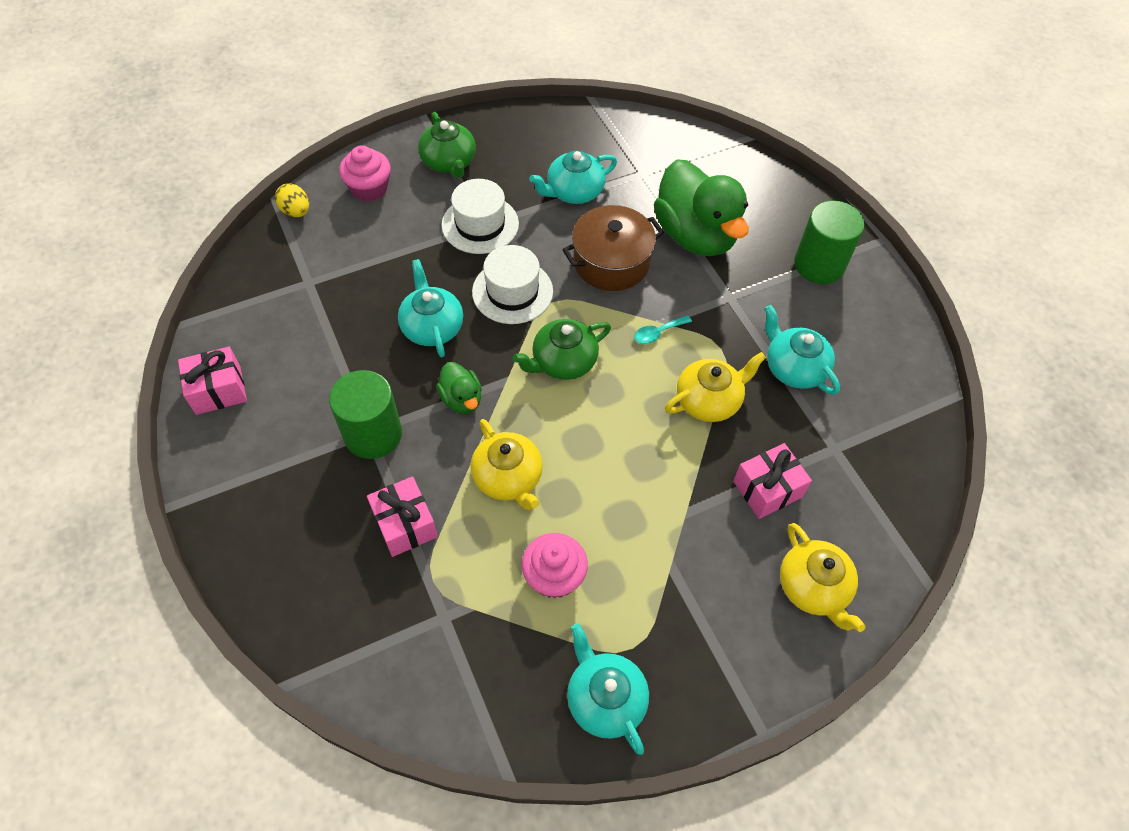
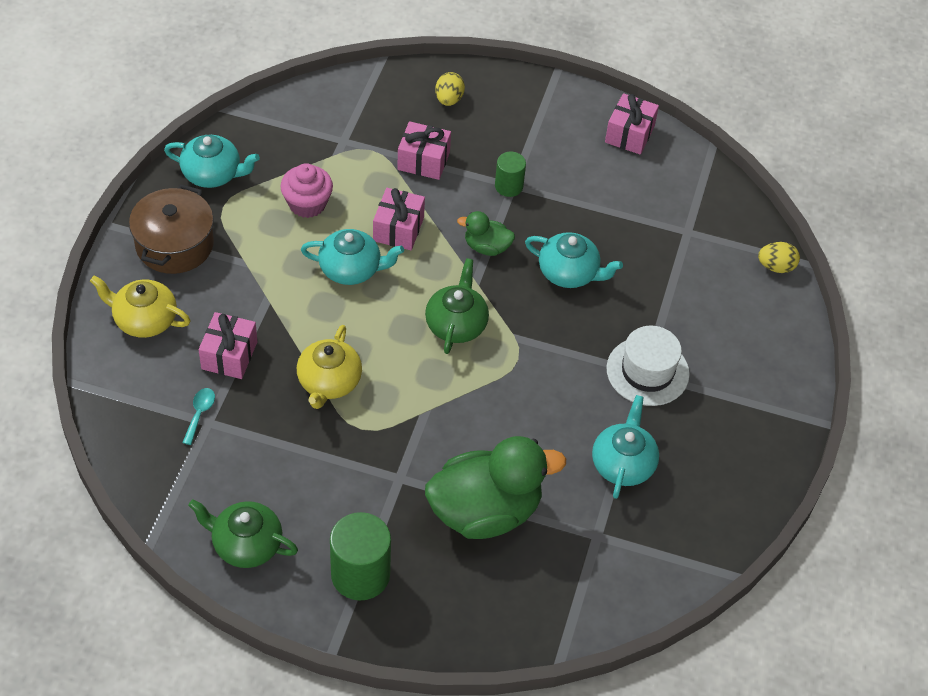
camera: 130 degrees right, 5 degrees down
(297, 569) = (449, 99): none -> yellow egg
(369, 188) = (761, 327): pink cupcake -> none
(373, 434) = (509, 186): green cylinder -> green cylinder, size x0.57
(449, 162) = (745, 401): green teapot -> green teapot (246, 544)
(508, 478) = (398, 229): yellow teapot -> pink gift
(512, 291) = (554, 342): white hat -> none
(611, 262) = (518, 427): brown pot -> brown pot (174, 244)
(657, 333) = (418, 401): turquoise spoon -> turquoise spoon (200, 413)
(695, 235) = (485, 511): green duck -> green duck turned 150 degrees clockwise
(794, 368) = (293, 460): turquoise teapot -> turquoise teapot (351, 269)

